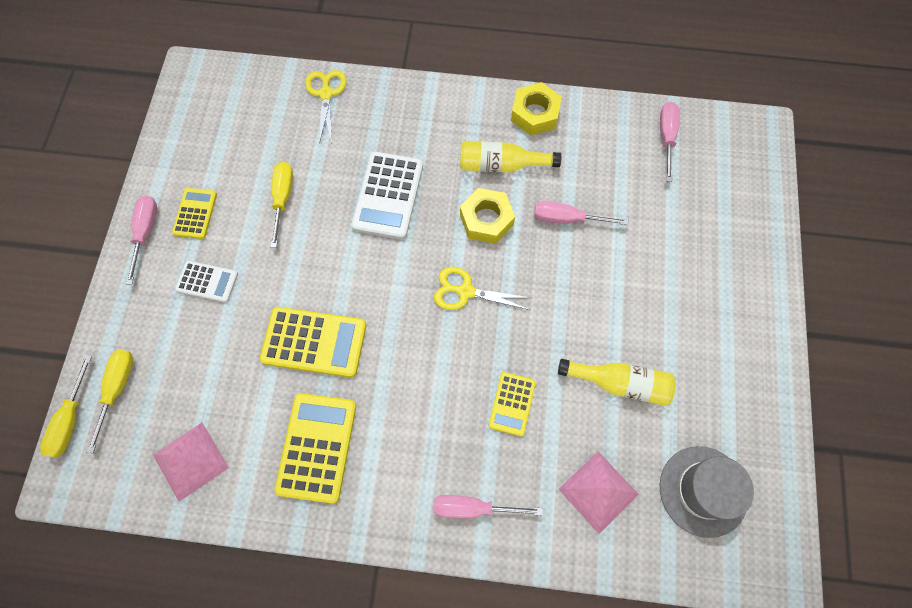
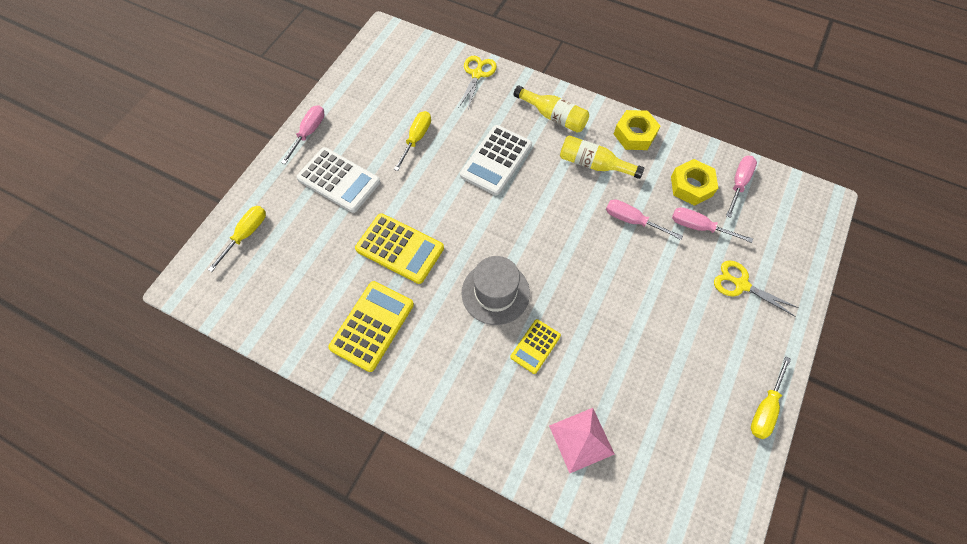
camera: 20 degrees right, 5 degrees down
(71, 419) = (206, 244): yellow screwdriver -> yellow screwdriver (765, 408)
(190, 461) = (277, 303): pink pyramid -> none
(195, 213) = (349, 130): yellow calculator -> none
(207, 282) = (339, 180): white calculator -> white calculator, size x1.70
(466, 291) = (530, 249): yellow scissors -> yellow scissors (741, 285)
(473, 508) = (475, 415): pink screwdriver -> pink screwdriver (699, 227)
(486, 219) = (566, 201): yellow nut -> yellow nut (691, 186)
(620, 383) = (630, 361): yellow bottle -> yellow bottle (553, 116)
(703, 491) = (671, 472): grey hat -> grey hat (495, 293)

